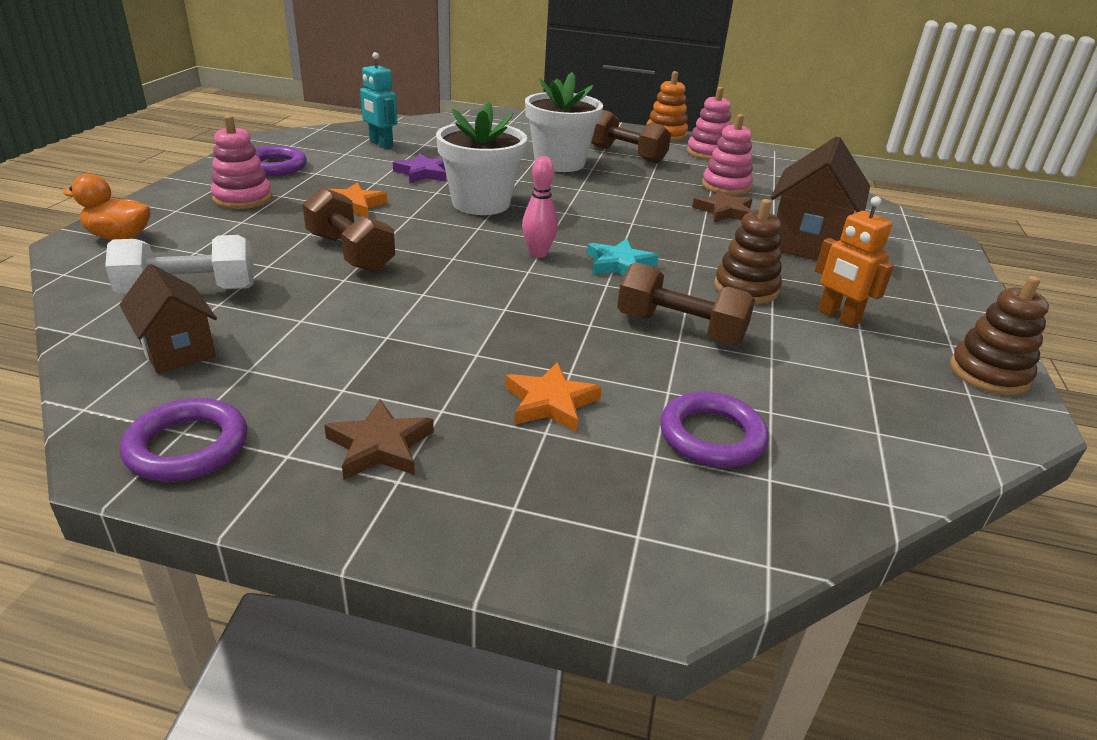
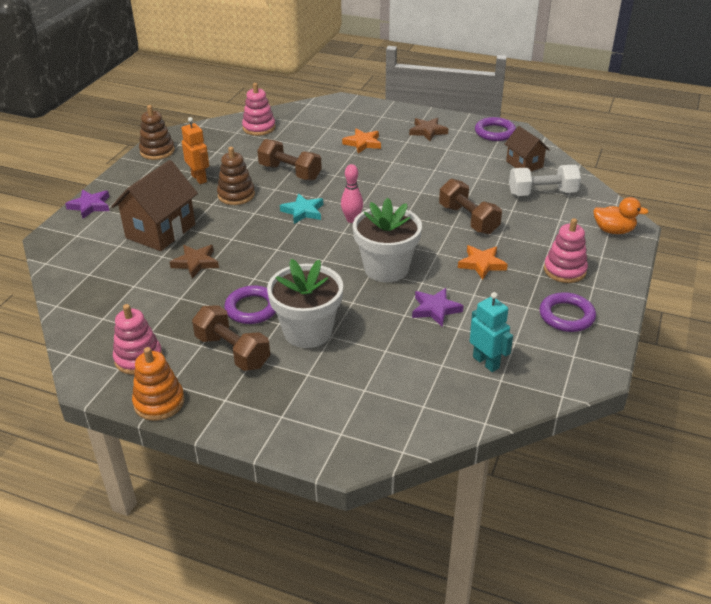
camera: 170 degrees left, 5 degrees up
(711, 436) = (303, 132): purple ring -> purple ring (252, 308)
(726, 186) = (167, 297): pink stacking toy -> pink stacking toy (259, 128)
(953, 273) = (90, 206): none -> purple star

